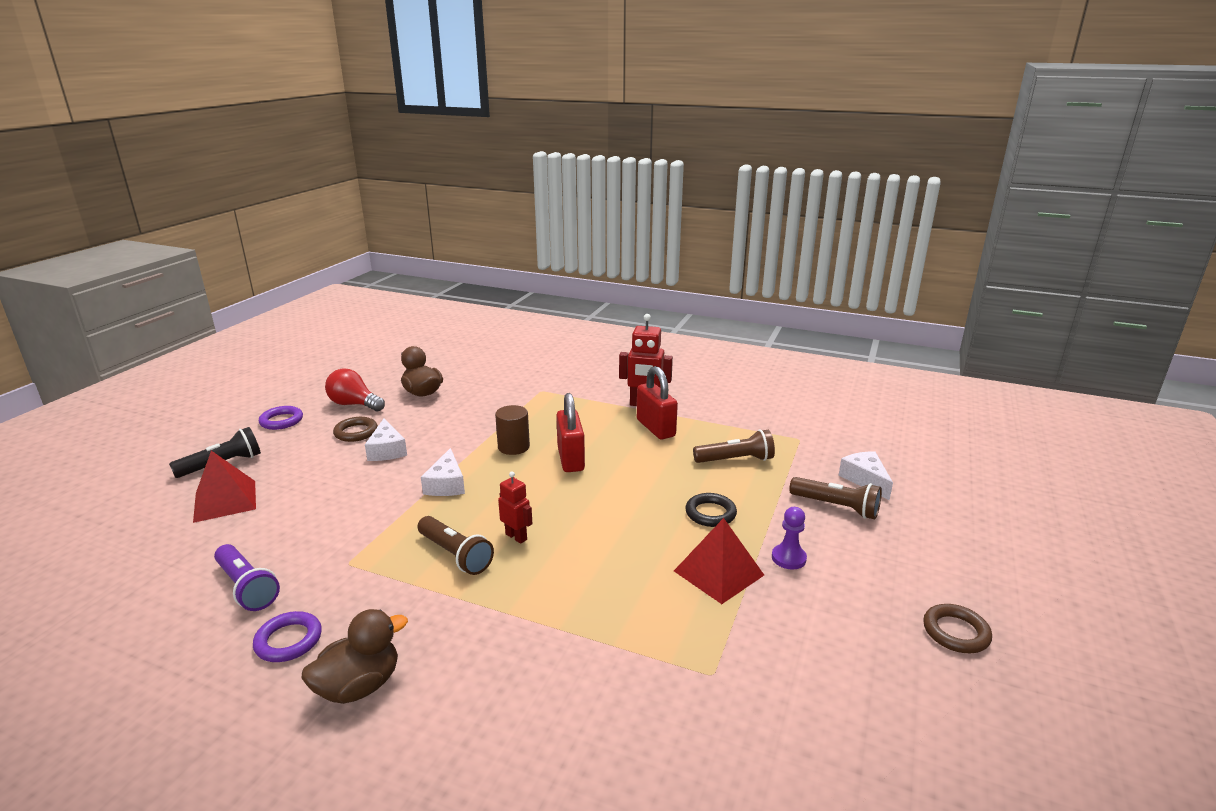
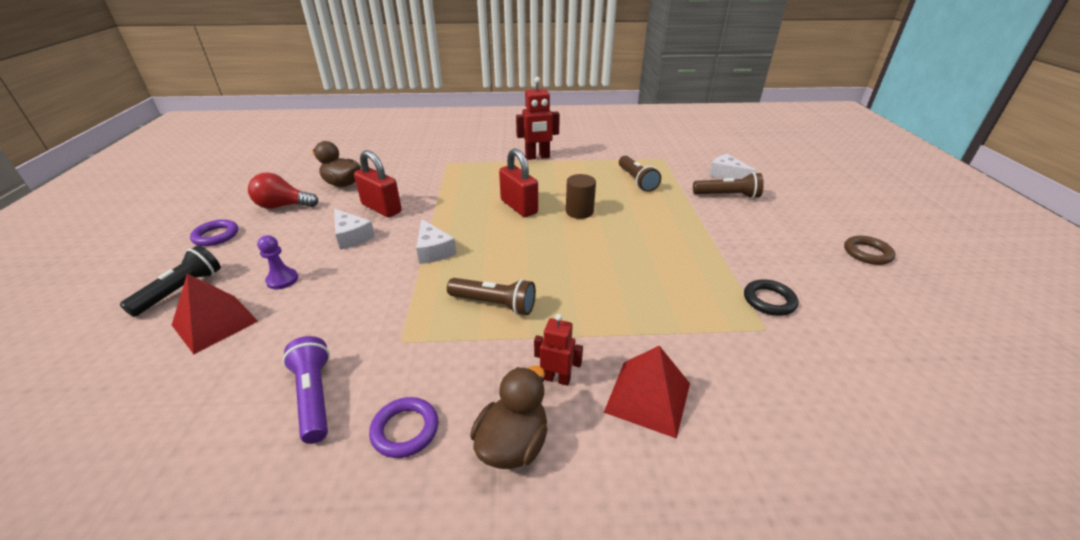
camera: 25 degrees left, 10 degrees up
(247, 587) = (314, 396): purple flashlight -> purple flashlight turned 135 degrees counterclockwise
(356, 432) = (306, 229): brown ring -> none
(513, 447) = (464, 208): brown cylinder -> brown cylinder (579, 211)
(516, 537) = (531, 275): red robot -> red robot (556, 378)
(656, 428) = (561, 171): red padlock -> red padlock (381, 208)
(710, 513) = (655, 220): black ring -> black ring (769, 300)
(719, 573) = (700, 258): red pyramid -> red pyramid (648, 397)
(736, 460) = (636, 181): brown flashlight -> brown flashlight turned 105 degrees clockwise
(788, 558) = (732, 236): purple pawn -> purple pawn (282, 280)

